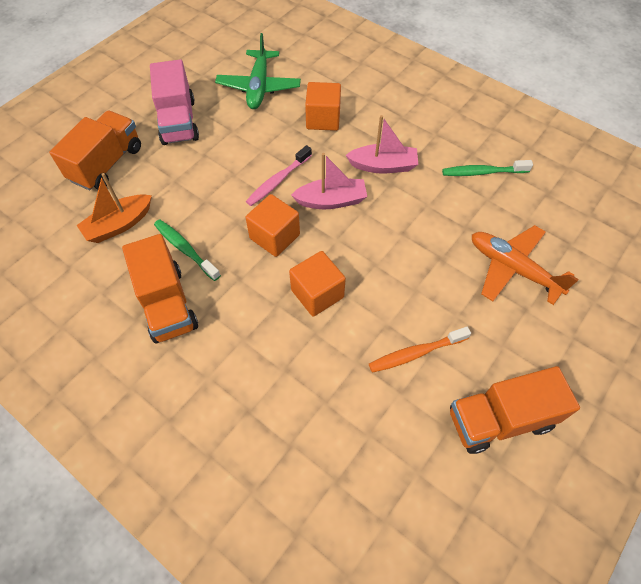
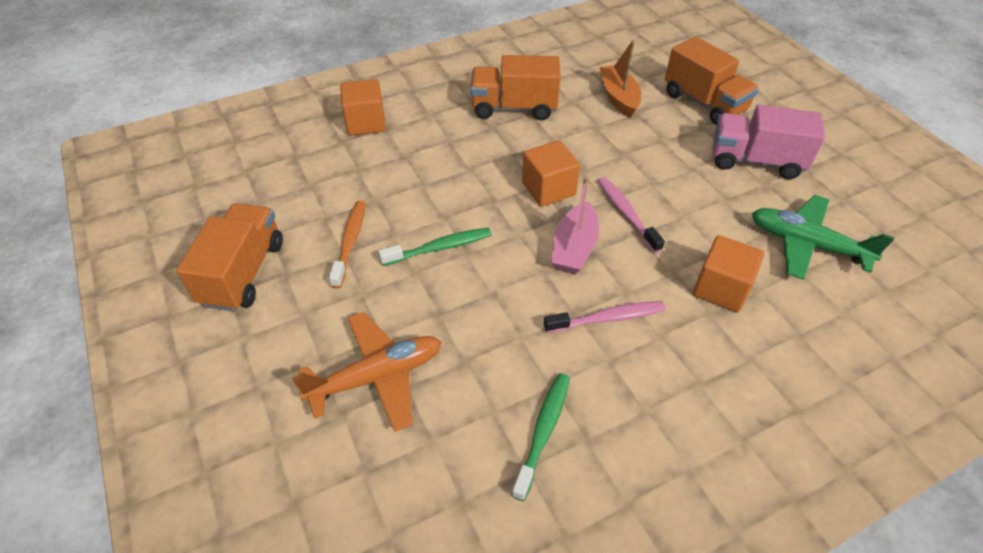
camera: 115 degrees right, 10 degrees down
(185, 249) = (567, 129): green toothbrush -> green toothbrush (440, 248)
(317, 293) = (462, 197): orange cube -> orange cube (366, 123)
(383, 166) = (607, 318): pink boat -> pink toothbrush

